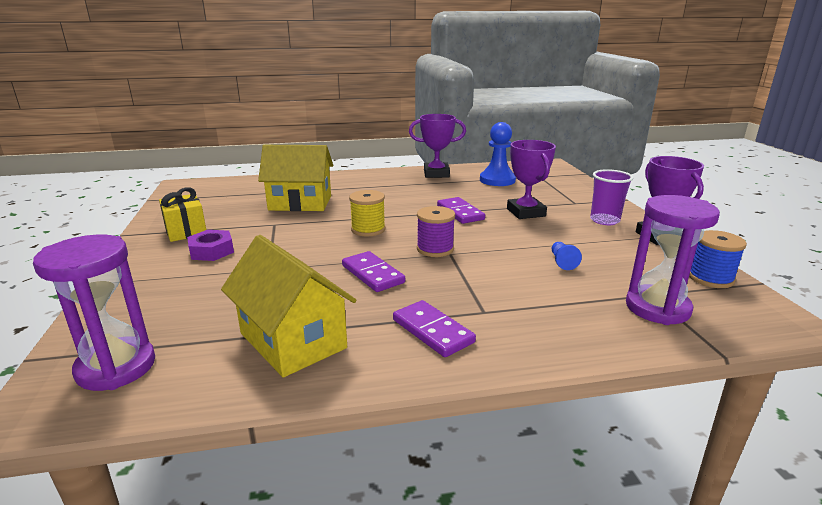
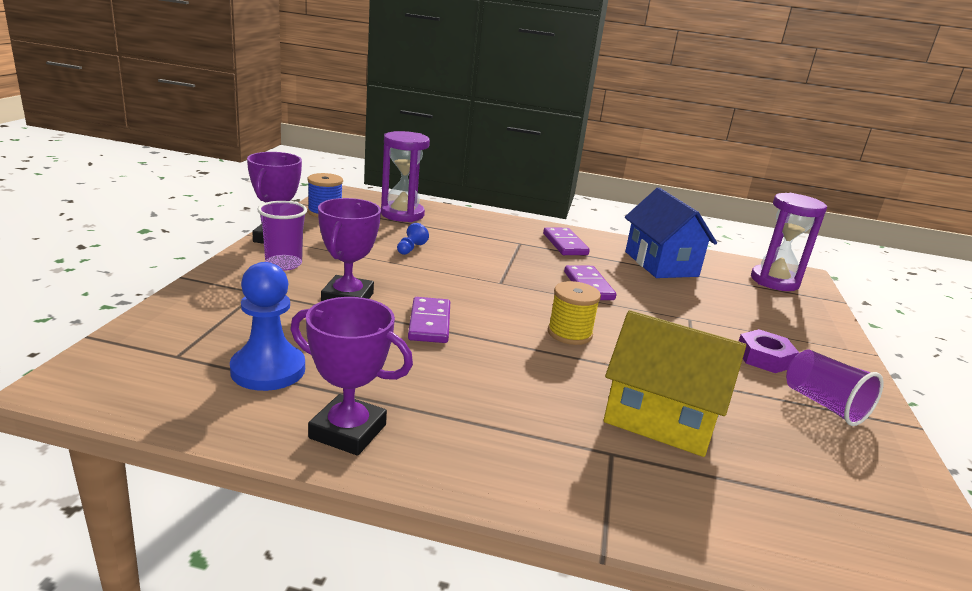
camera: 160 degrees left, 0 degrees up
(186, 231) = (824, 405): yellow gift -> purple cup
(293, 340) = (661, 264): yellow house -> blue house
(435, 249) = (511, 290): purple spool -> none

